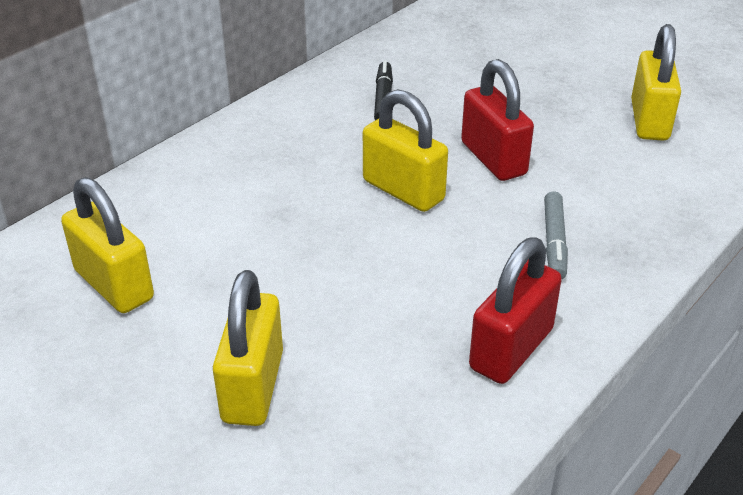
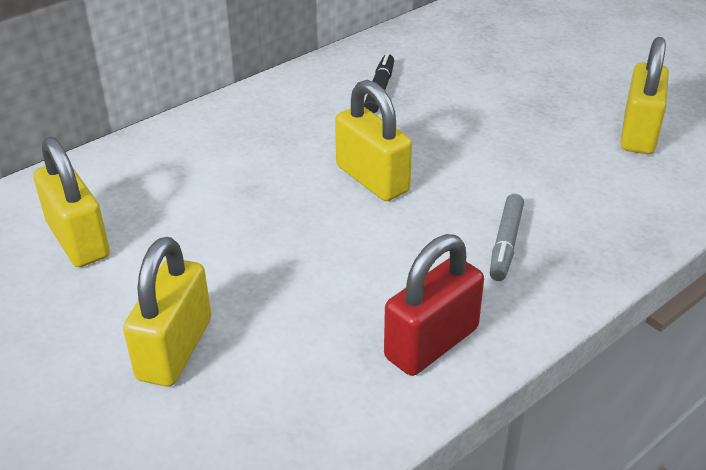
camera: 10 degrees right, 0 degrees up
(493, 159) = (469, 157): red padlock -> none

